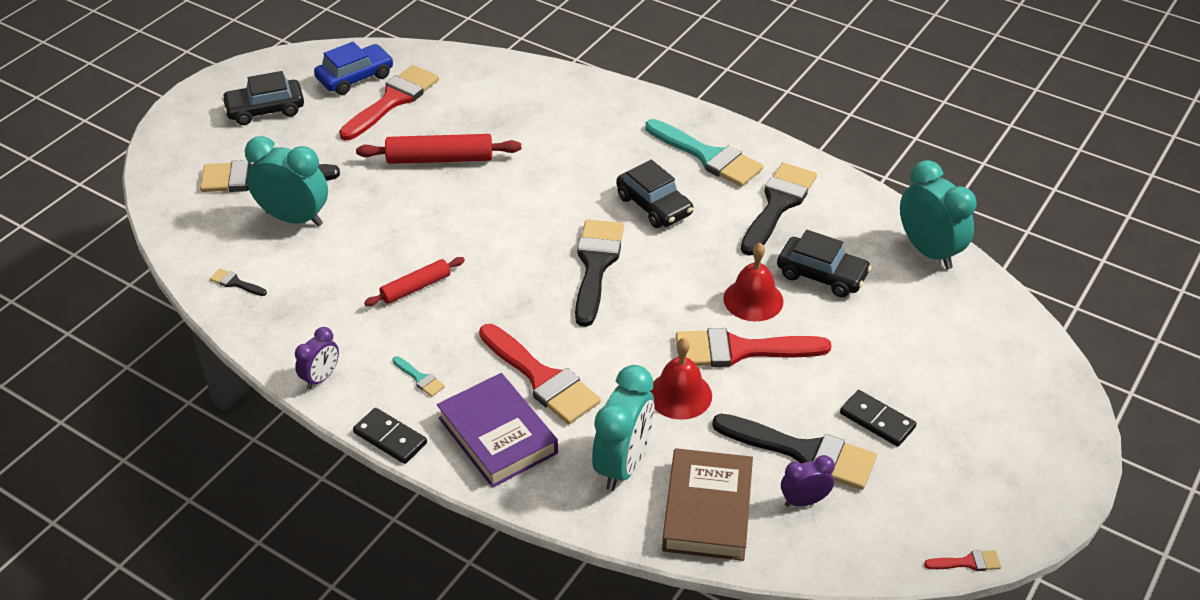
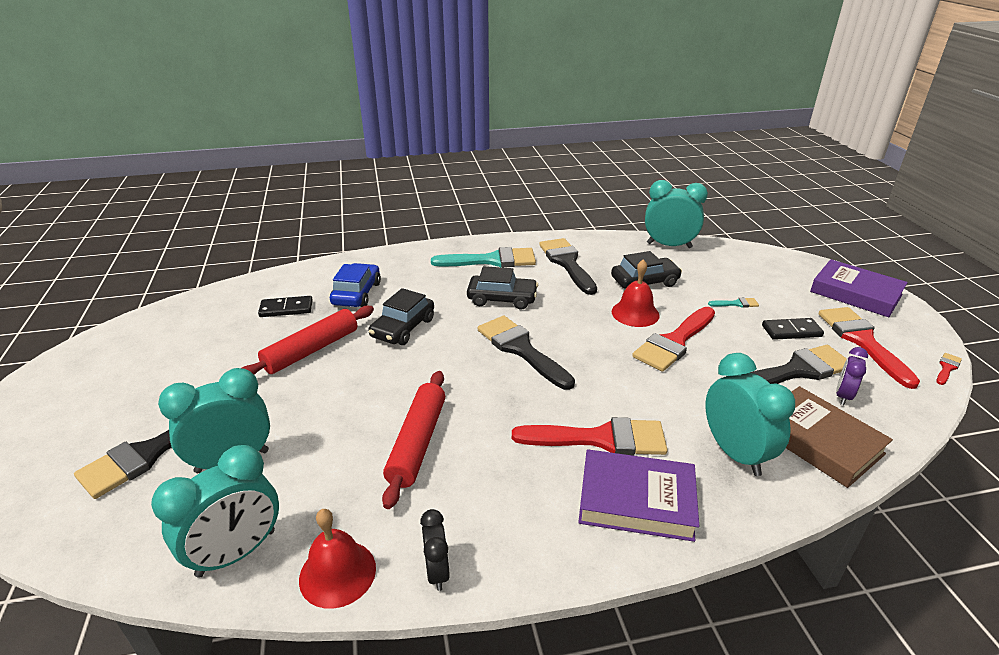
camera: 45 degrees left, 10 degrees down
(235, 283) = (236, 553): black brush -> turquoise clock
(265, 110) = (92, 398): black car -> black car (403, 328)
(321, 378) = (437, 571): purple clock -> black clock
(355, 77) = (161, 336): blue car -> blue car (356, 293)
(390, 438) = (568, 571): black domino -> black domino (286, 309)
(393, 100) = (217, 334): red brush -> red brush (862, 341)
(416, 287) = (417, 443): red rolling pin -> red rolling pin, size x1.60
(420, 378) = (519, 505): turquoise brush -> turquoise brush (736, 304)
(680, 395) = (689, 387): red bell -> red bell (337, 573)
(1039, 439) = (855, 293): none -> purple book

